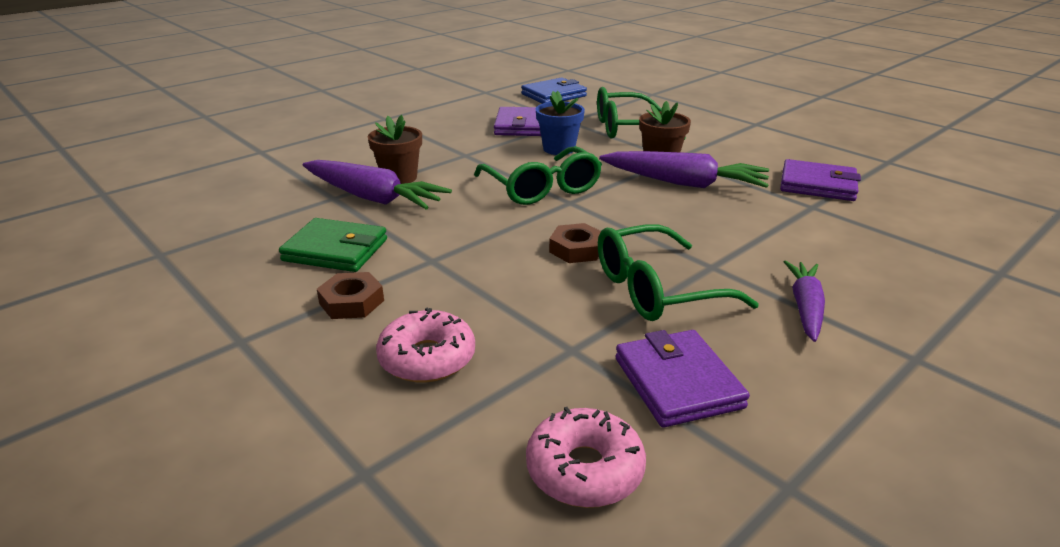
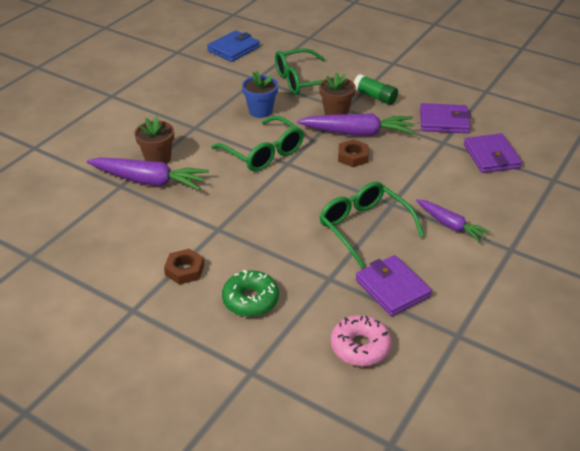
camera: 15 degrees left, 10 degrees up
(335, 250) = (150, 232): green wallet -> none
(427, 358) = (250, 300): pink donut -> green donut
(520, 126) = (222, 89): purple wallet -> purple wallet (491, 156)
(576, 249) = (306, 204): brown nut -> brown nut (353, 157)
(656, 289) = (364, 227): green glasses -> green glasses turned 90 degrees clockwise
(721, 151) = (375, 97): none -> green glue stick
(805, 307) = (450, 225): purple carrot -> purple carrot turned 135 degrees clockwise

